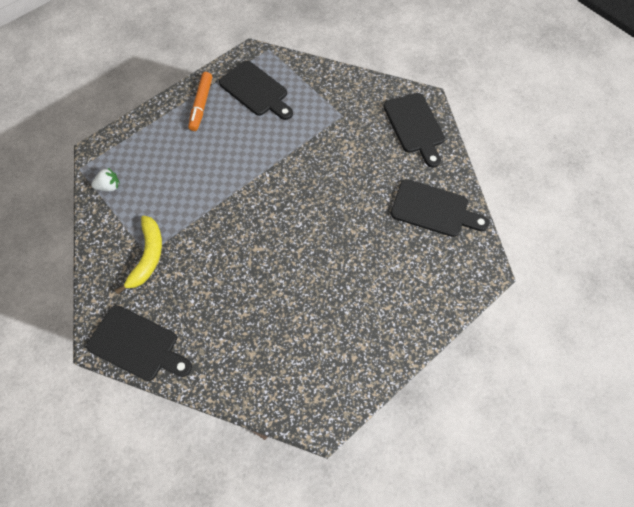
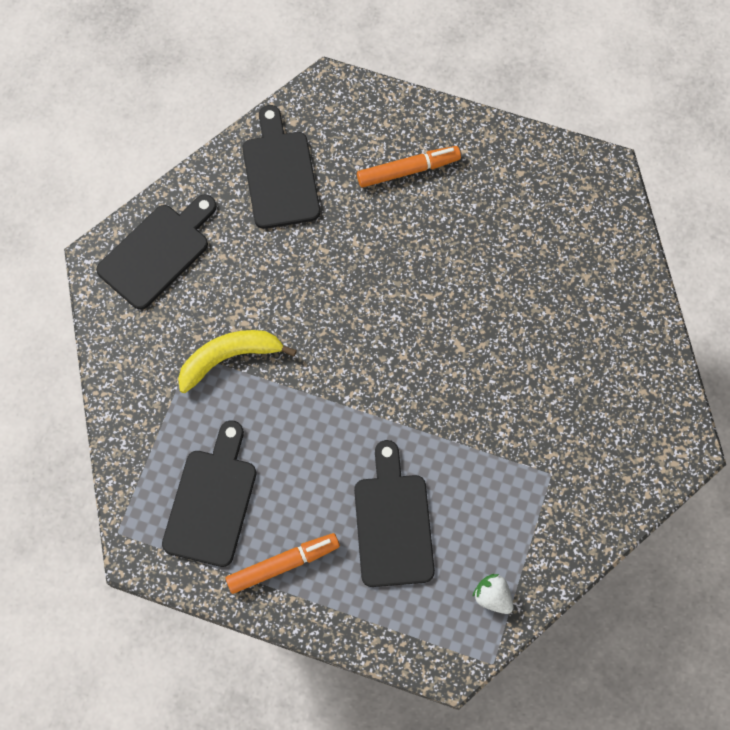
camera: 120 degrees left, 5 degrees up
(137, 344) = (660, 405): black cutting board -> black cutting board (393, 523)
(148, 256) = (553, 470): yellow banana -> yellow banana (229, 358)
(396, 285) = (408, 170): none -> orange marker

